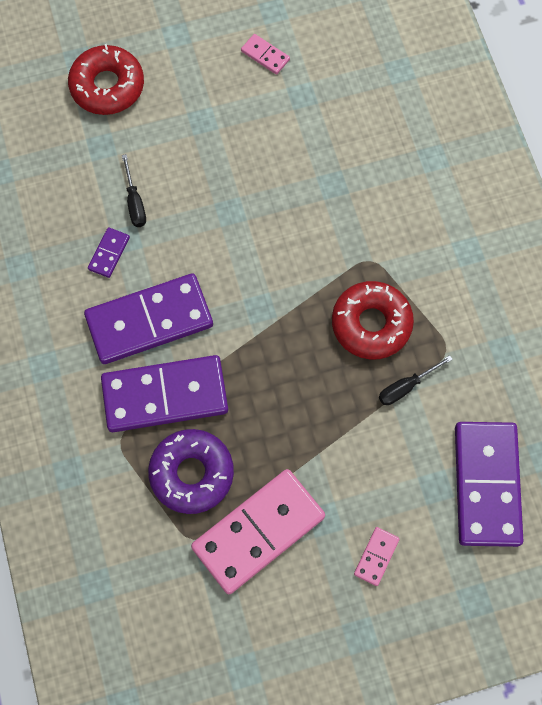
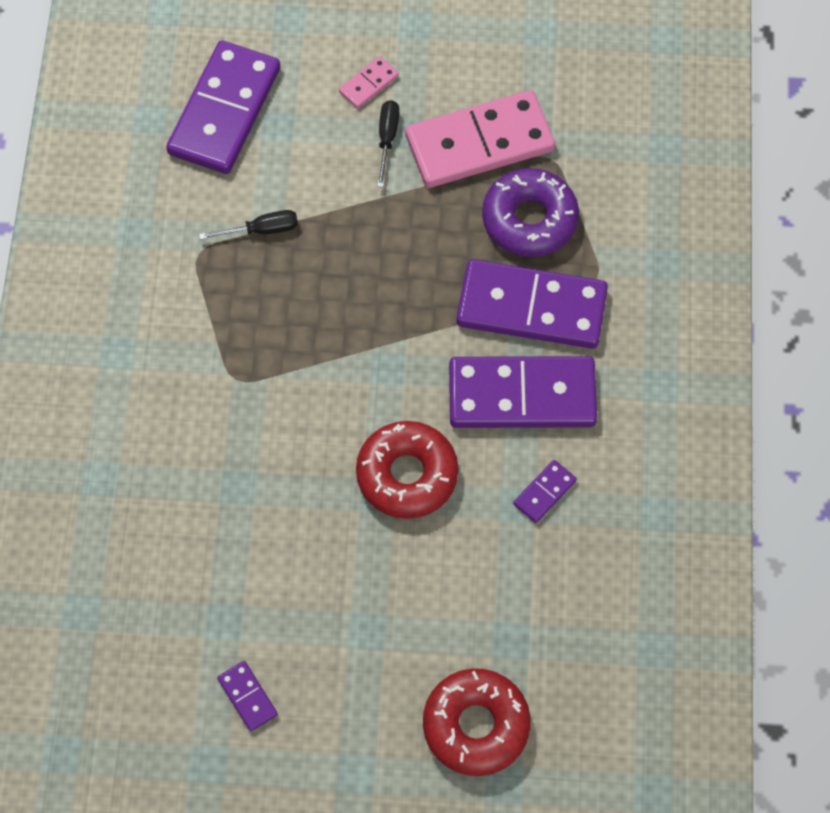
camera: 160 degrees left, 5 degrees down
(135, 202) = (492, 547): black screwdriver -> black screwdriver (387, 139)
(265, 55) = (247, 697): pink domino -> purple domino
(371, 324) = (268, 307): red donut -> red donut (407, 475)

